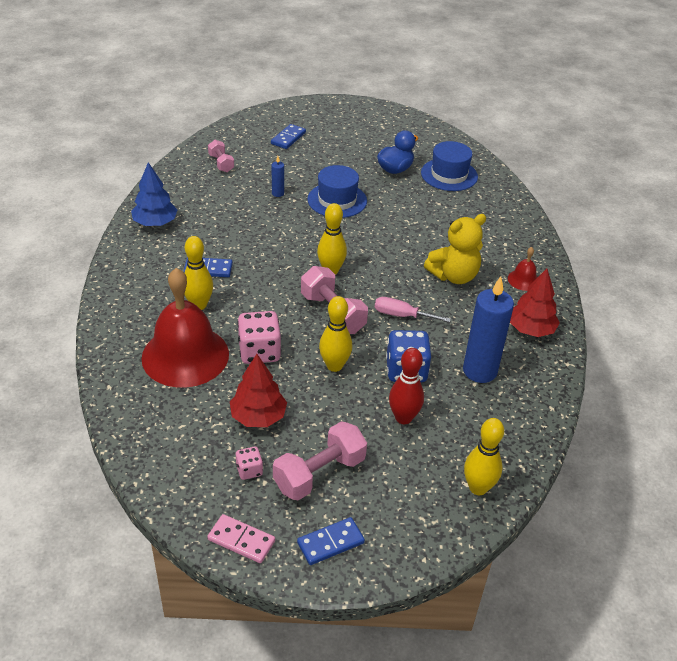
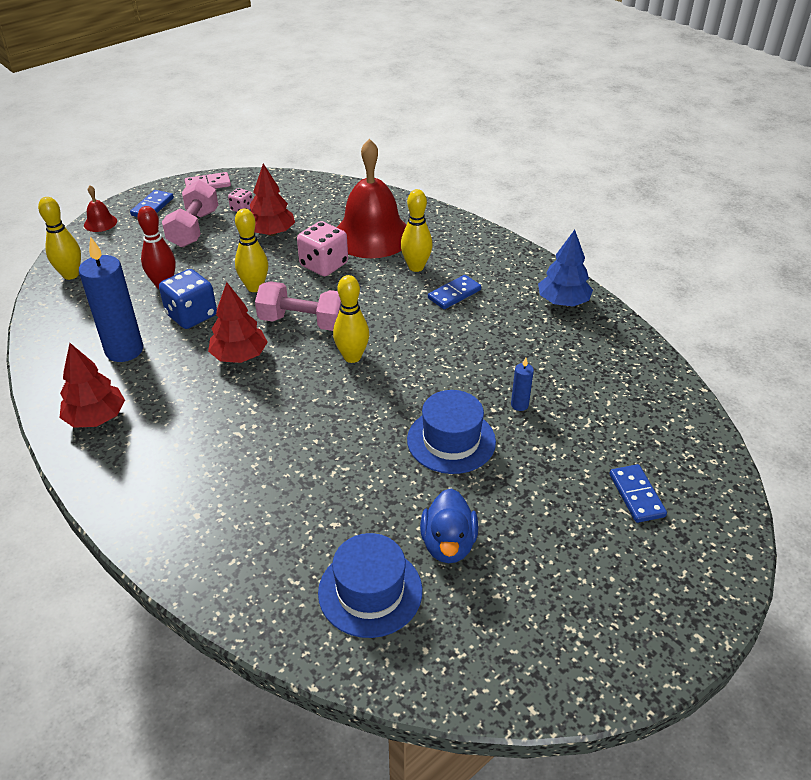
camera: 140 degrees right, 0 degrees up
(221, 163) = (631, 401): pink dumbbell -> none
(402, 315) = (239, 356): pink screwdriver -> red tree
(454, 276) = (224, 429): yellow teddy bear -> none
(523, 280) = (139, 474): red bell -> red bell (100, 223)

